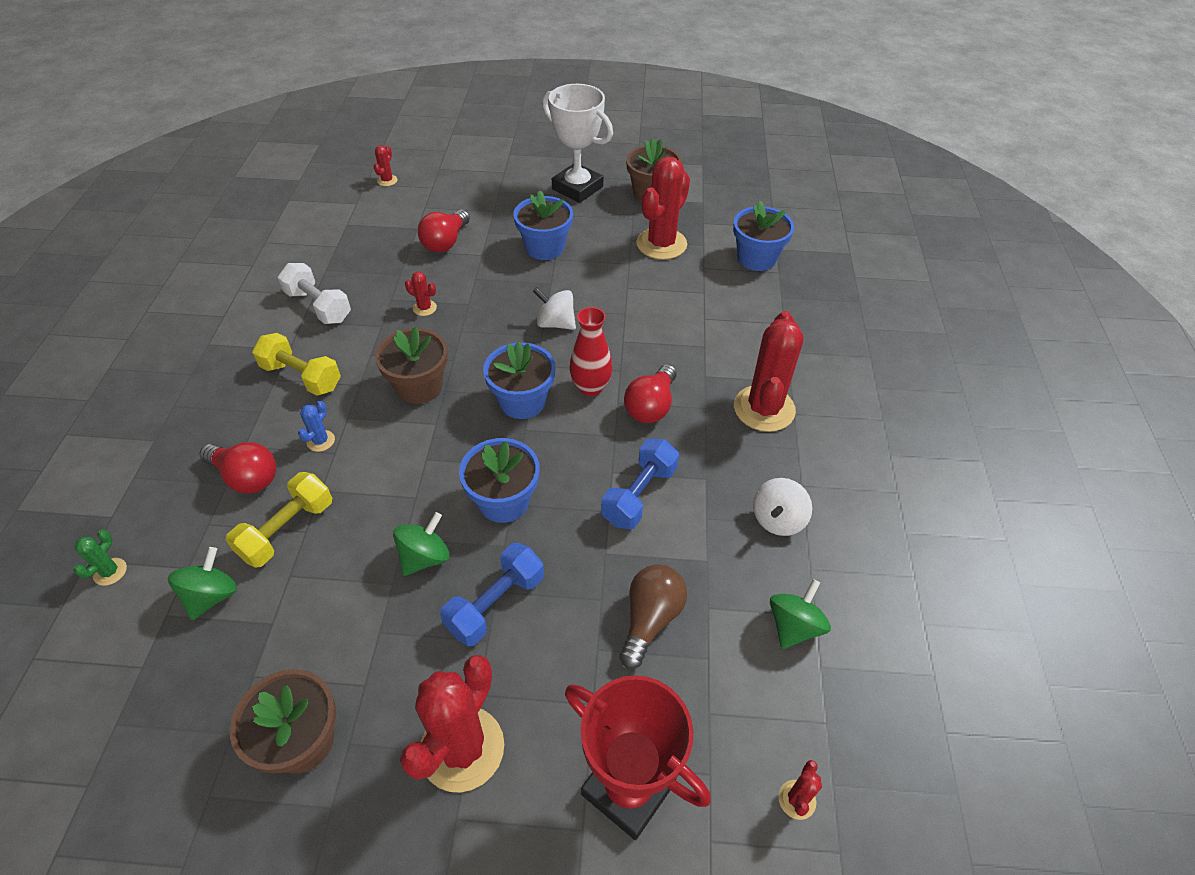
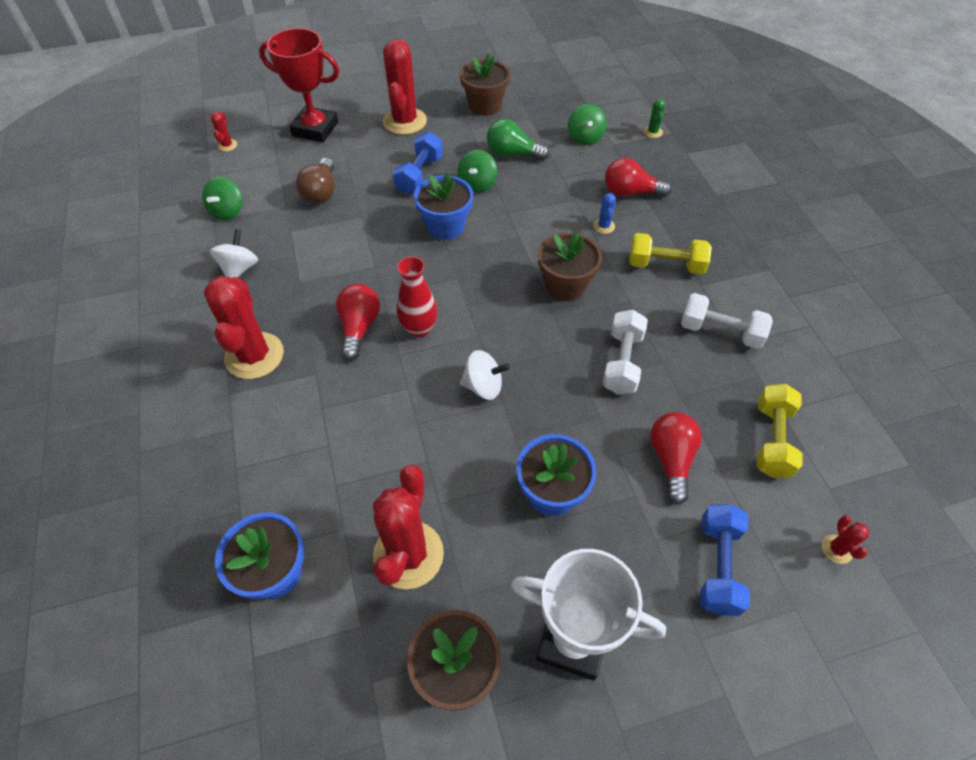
camera: 160 degrees right, 5 degrees up
(287, 530) = (574, 174): yellow dumbbell -> yellow dumbbell (771, 440)
(339, 600) = (512, 154): none -> green light bulb
(424, 308) = (622, 362): red cactus -> white dumbbell
(522, 401) = (472, 299): blue flower pot -> none
(639, 495) = (348, 256): blue dumbbell -> blue dumbbell (717, 566)

